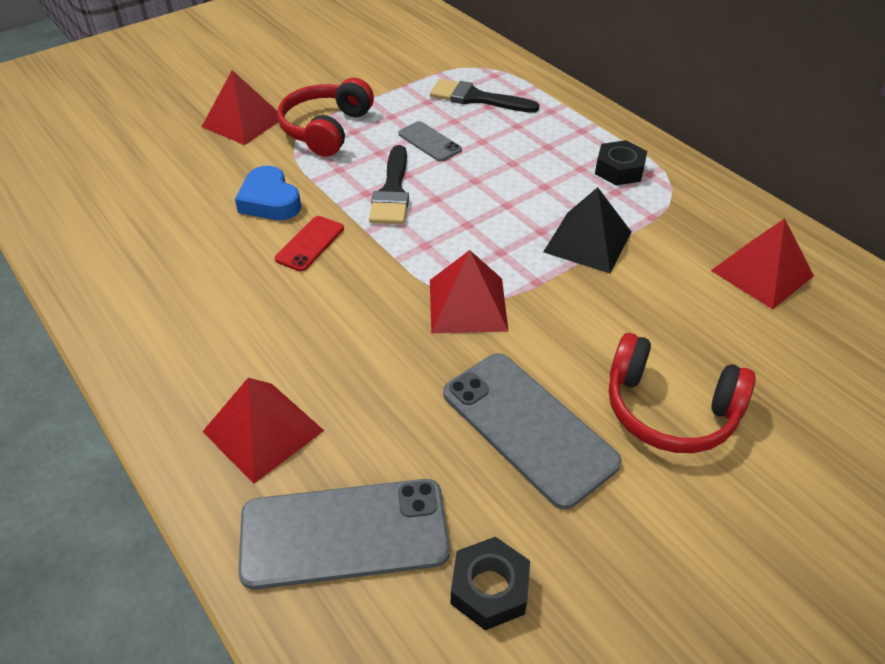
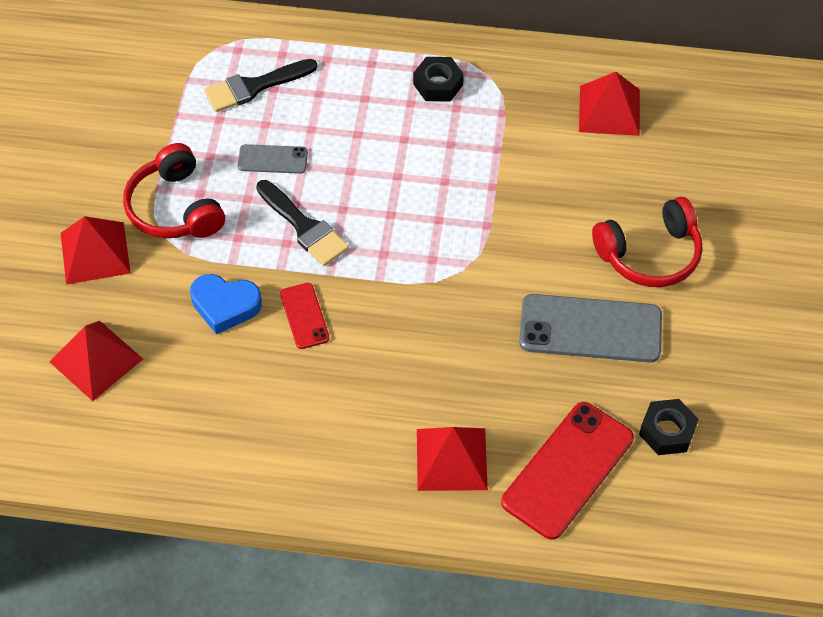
camera: 45 degrees left, 10 degrees up
(344, 533) = (567, 470): grey phone -> red phone
(467, 305) = (465, 277): red pyramid -> red pyramid (96, 360)
(587, 241) = (483, 167): black pyramid -> none

